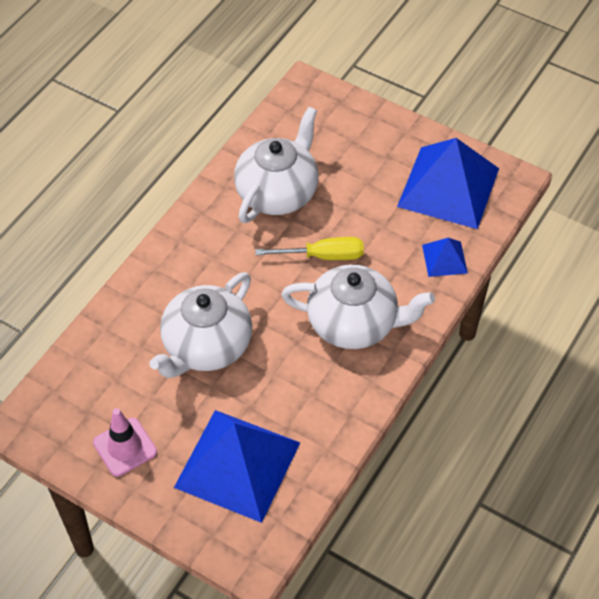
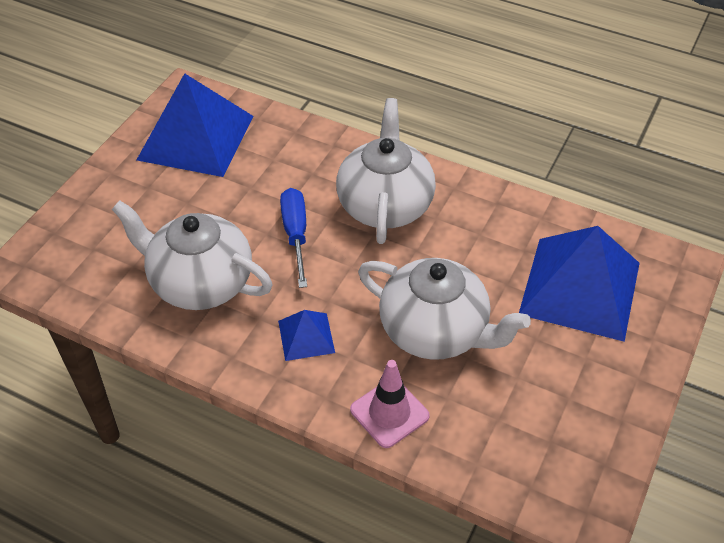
camera: 95 degrees left, 5 degrees down
(125, 447) = (588, 395): pink traffic cone -> pink traffic cone (389, 413)
(323, 256) = (295, 234): yellow screwdriver -> blue screwdriver
(444, 259) = (294, 139): blue pyramid -> blue pyramid (306, 336)

